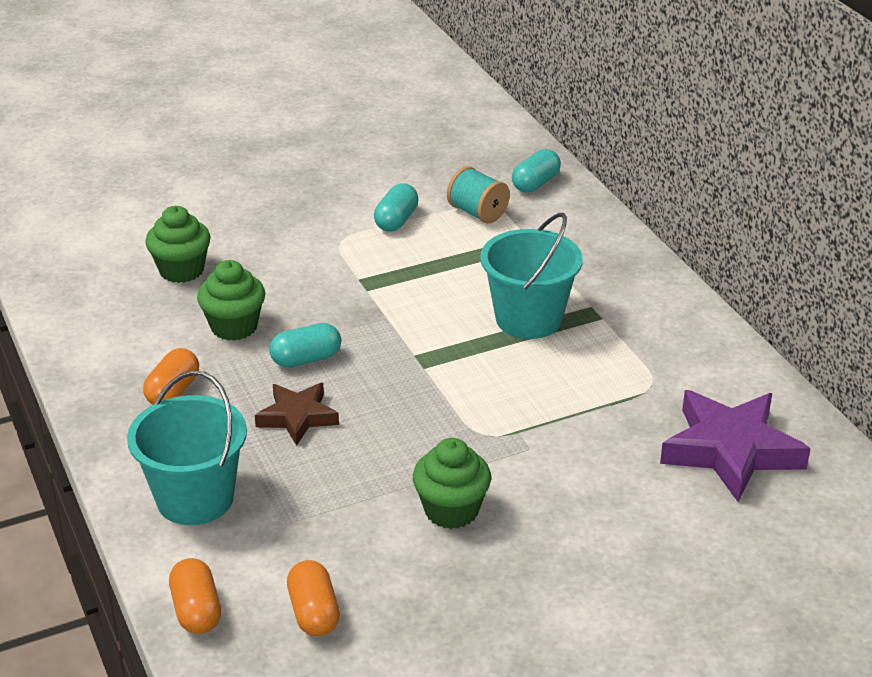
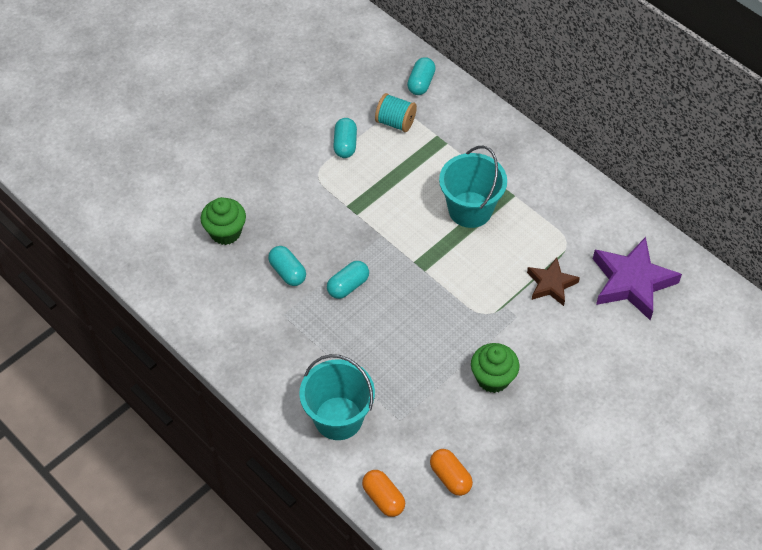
camera: 20 degrees left, 20 degrees up
(173, 391) = (278, 338): orange capsule -> none
(234, 327) = (287, 272): green cupcake -> turquoise capsule
(297, 417) = (367, 335): brown star -> brown star (551, 284)

